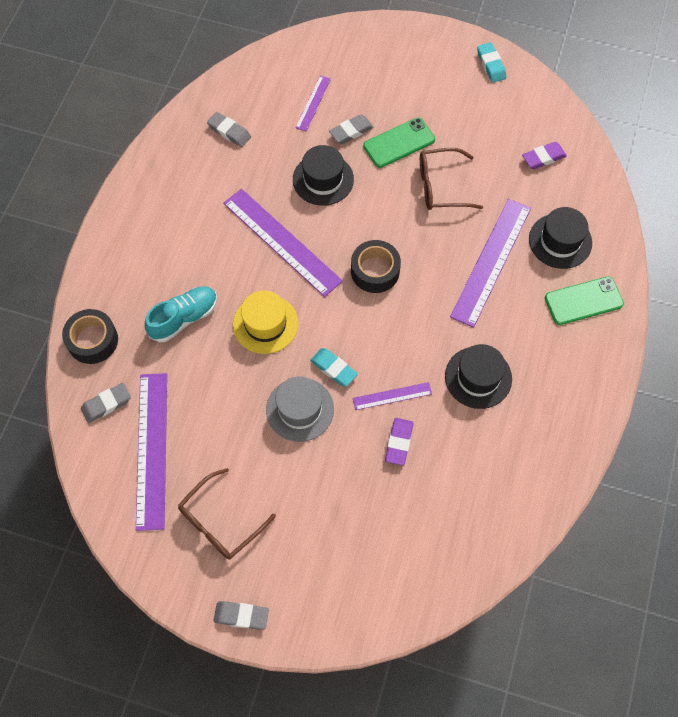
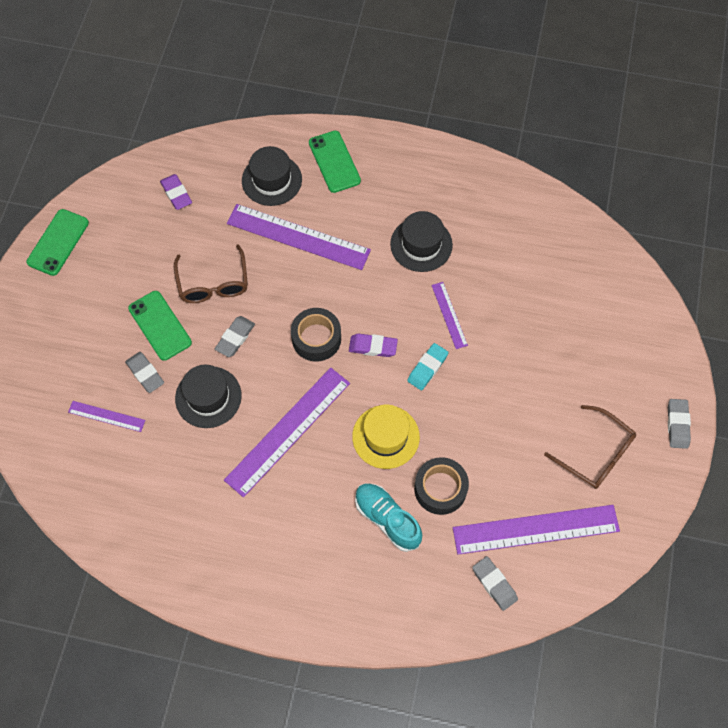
camera: 95 degrees left, 0 degrees up
(92, 340) = (423, 613): black tape -> black tape (440, 489)
(229, 132) = (146, 503): grey eraser -> grey eraser (235, 338)
(300, 409) = (473, 395): grey hat -> none
(399, 442) = (494, 306): purple eraser -> purple eraser (373, 347)
(491, 65) = (58, 242): turquoise eraser -> green phone

